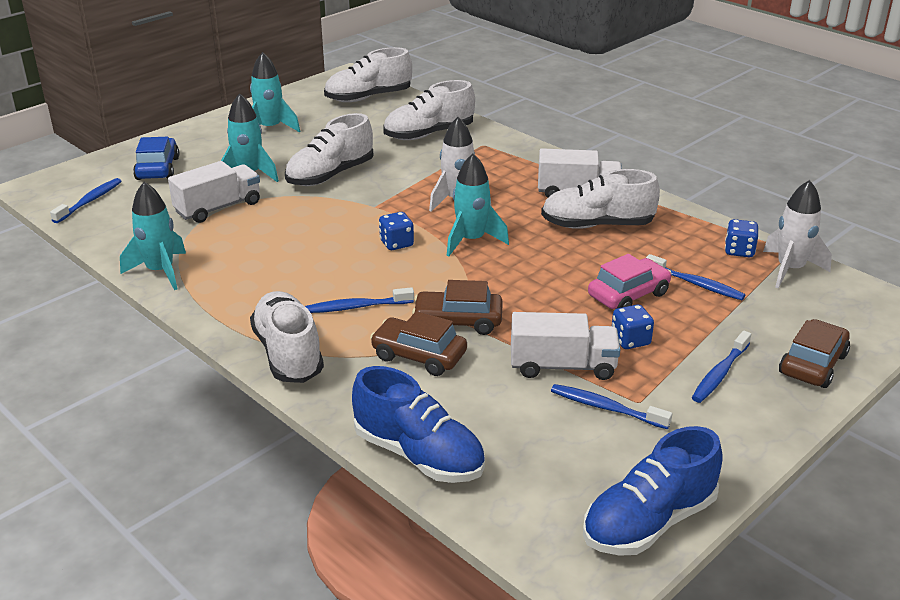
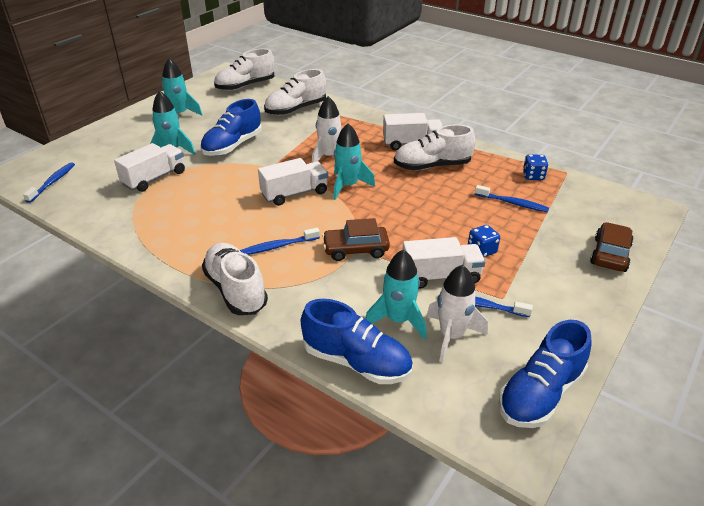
camera: 10 degrees left, 5 degrees up
(158, 168) = (101, 152): blue car -> none
(160, 271) = (120, 234): turquoise rocket -> turquoise rocket (398, 320)
(330, 175) = (232, 146): white shoe -> blue shoe
(396, 243) = (294, 193): blue dice -> white truck
(419, 356) = (334, 280): brown car -> none
(628, 295) = (469, 216): pink car -> none
(719, 374) = (551, 269): blue toothbrush -> none
(790, 270) = (571, 186): white rocket -> white rocket (452, 336)

